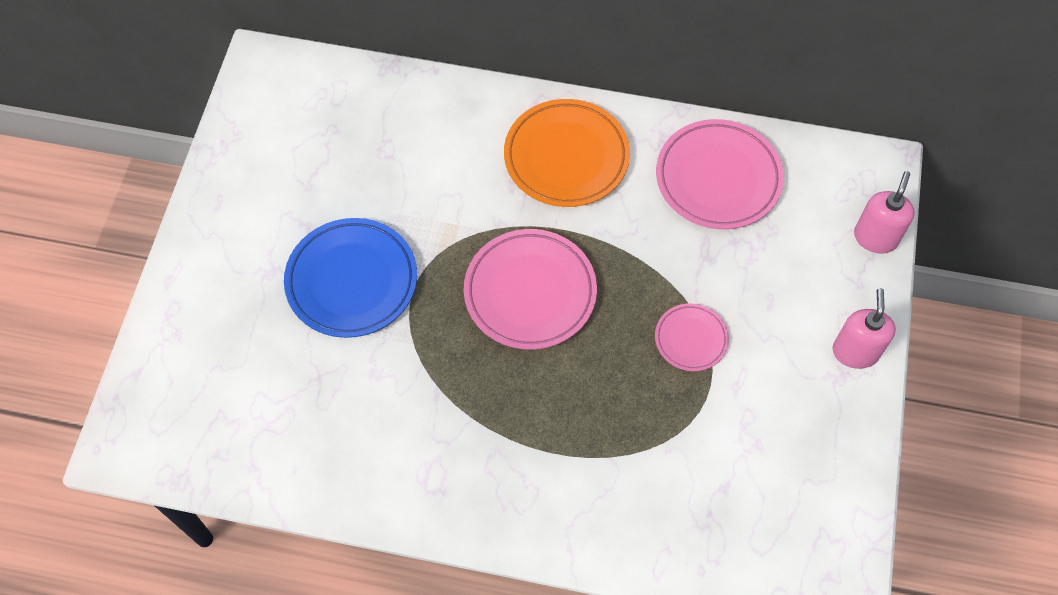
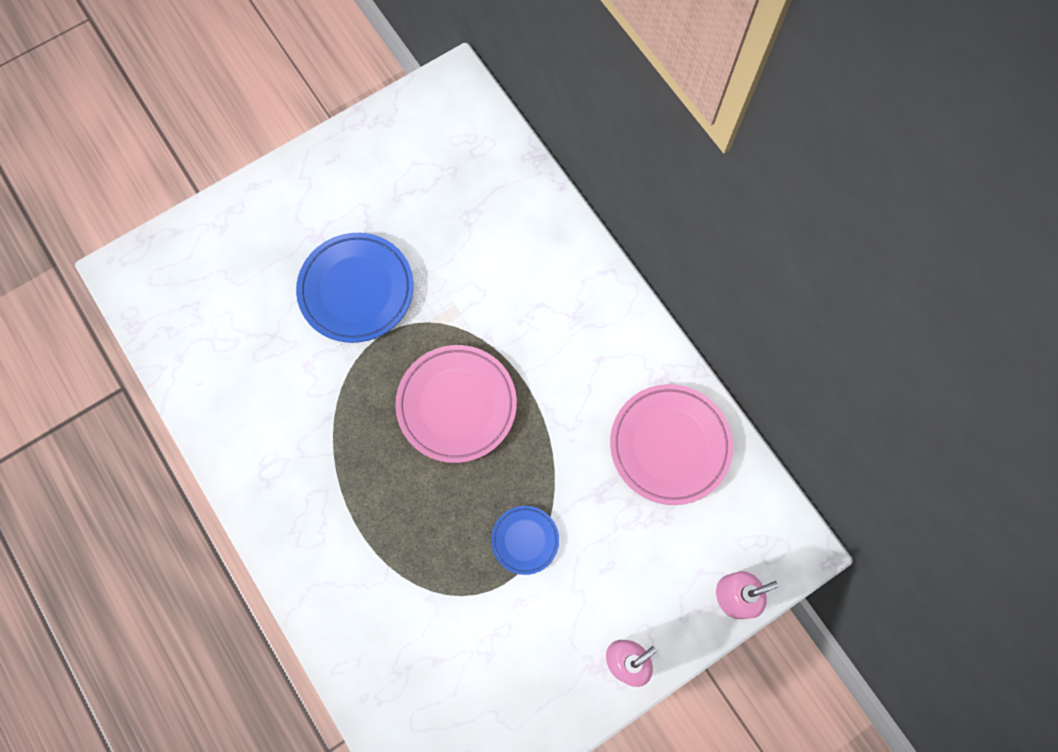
camera: 45 degrees right, 10 degrees up
(566, 157) = (582, 331): orange plate -> none
(691, 339) = (525, 540): pink plate -> blue plate

